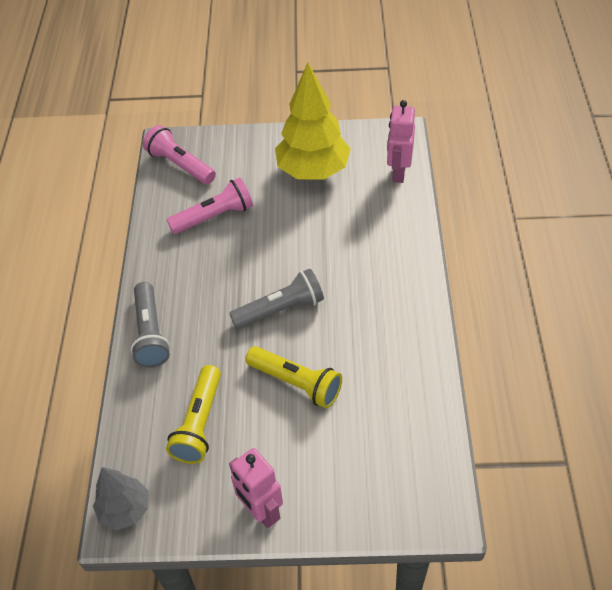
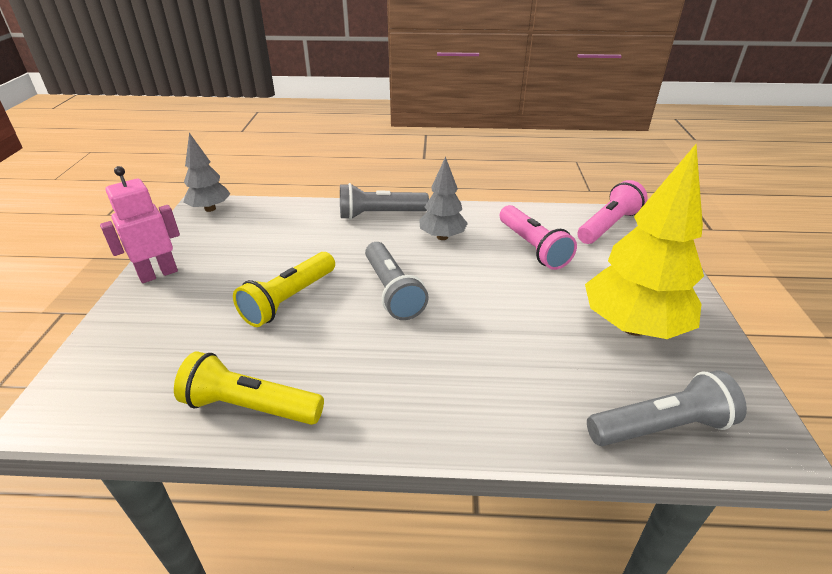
camera: 90 degrees right, 15 degrees down
(195, 279) = (442, 237): none -> grey tree
(199, 423) = (270, 241): yellow flashlight -> yellow flashlight (250, 406)
(398, 173) = (661, 427): pink robot -> grey flashlight

